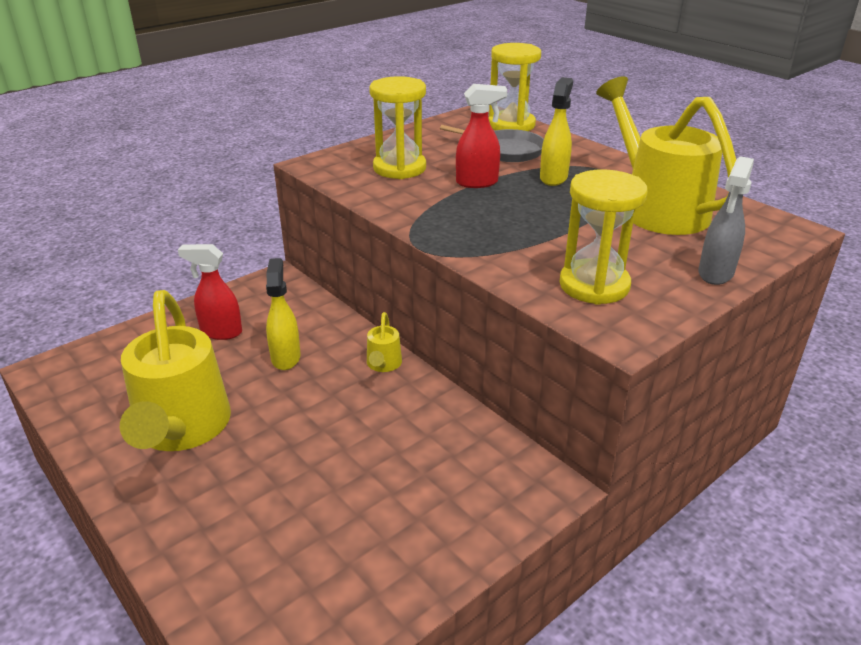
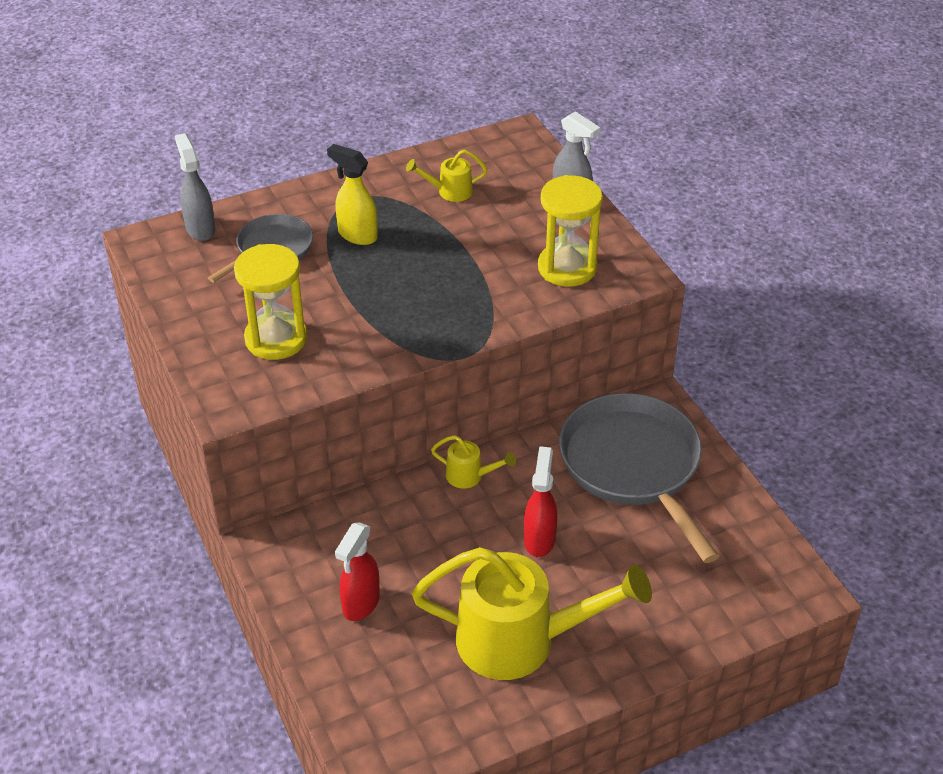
camera: 75 degrees left, 10 degrees up
(286, 357) = (430, 550): yellow spray bottle -> none
(439, 478) = (633, 466): none -> grey pan
(477, 182) = (342, 289): red spray bottle -> red spray bottle (539, 539)
(511, 125) = (200, 228): yellow hourglass -> grey spray bottle
(657, 207) = (449, 191): yellow watering can -> yellow watering can, size x0.42

